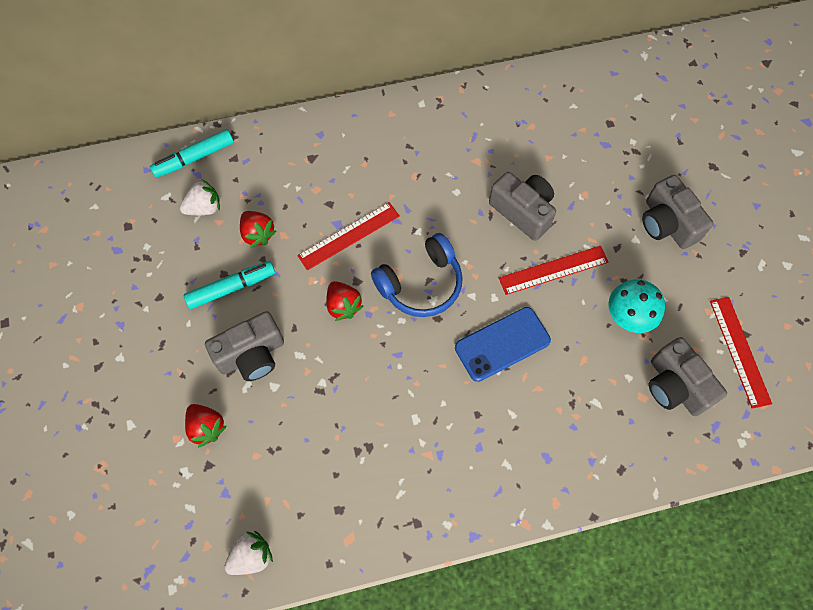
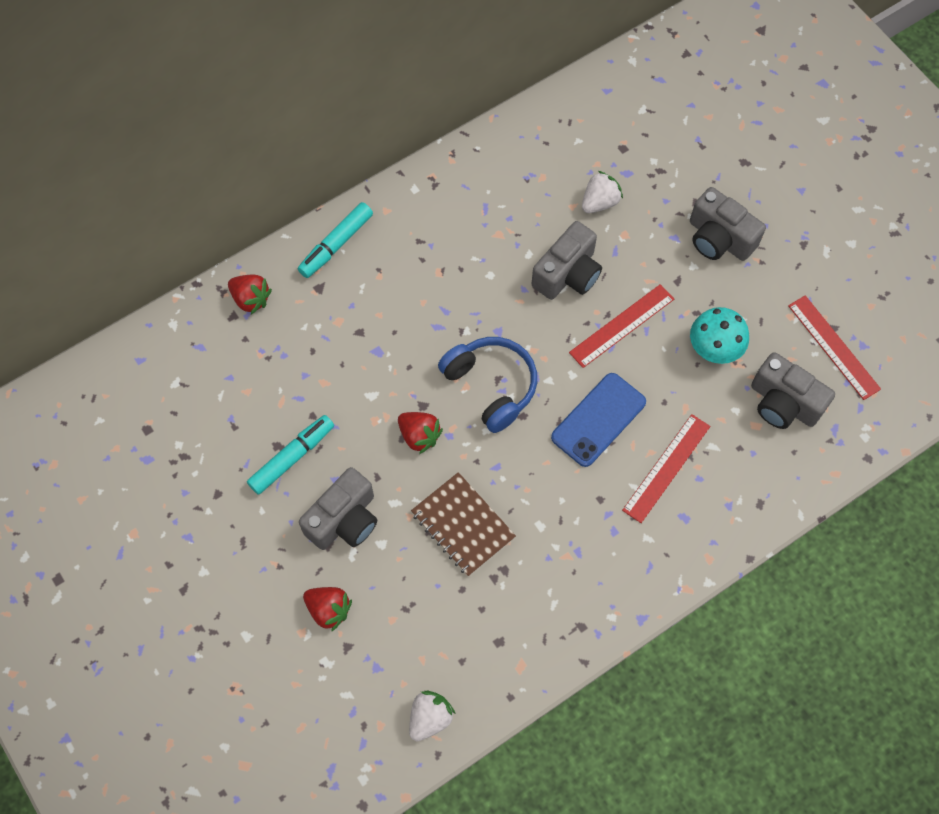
camera: 20 degrees left, 0 degrees up
(194, 158) = (188, 330): turquoise marker -> turquoise marker (336, 244)
(204, 208) = (224, 381): white strawberry -> white strawberry (599, 202)
(258, 234) = (295, 390): red strawberry -> red strawberry (251, 299)
(349, 236) = (395, 360): red ruler -> red ruler (666, 468)
(349, 395) = (463, 525): none -> brown notebook
(421, 284) = (491, 386): blue headphones -> blue headphones turned 75 degrees counterclockwise
(523, 211) = (567, 274): grey camera -> grey camera turned 105 degrees clockwise

